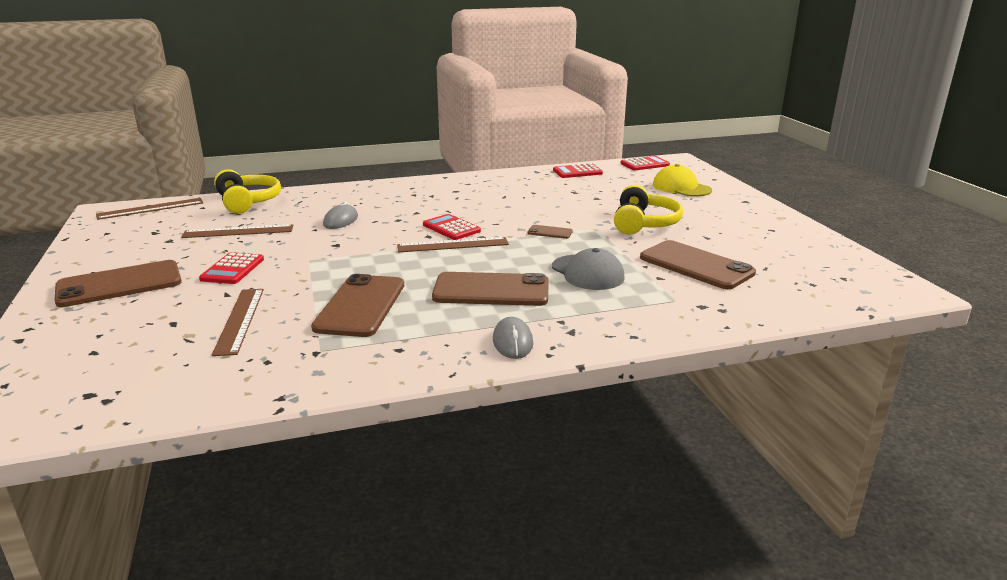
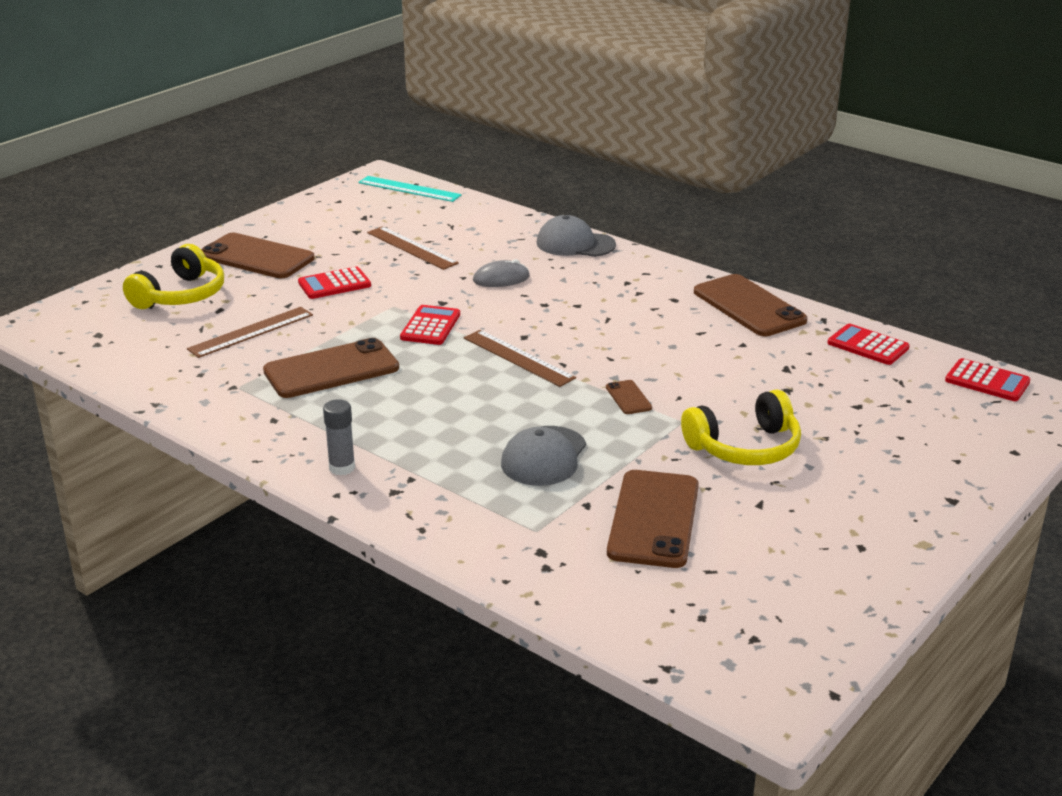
camera: 55 degrees right, 5 degrees up
(150, 208) = (409, 189): brown ruler -> turquoise ruler
(247, 202) = (484, 217): yellow headphones -> yellow headphones (180, 295)
(339, 191) = (575, 244): none -> grey cap
(451, 228) = (561, 340): red calculator -> red calculator (430, 326)
(491, 290) = (435, 418): brown phone -> brown phone (749, 306)
(512, 342) = (342, 468): grey mouse -> grey glue stick
(681, 187) = (929, 436): yellow cap -> none

